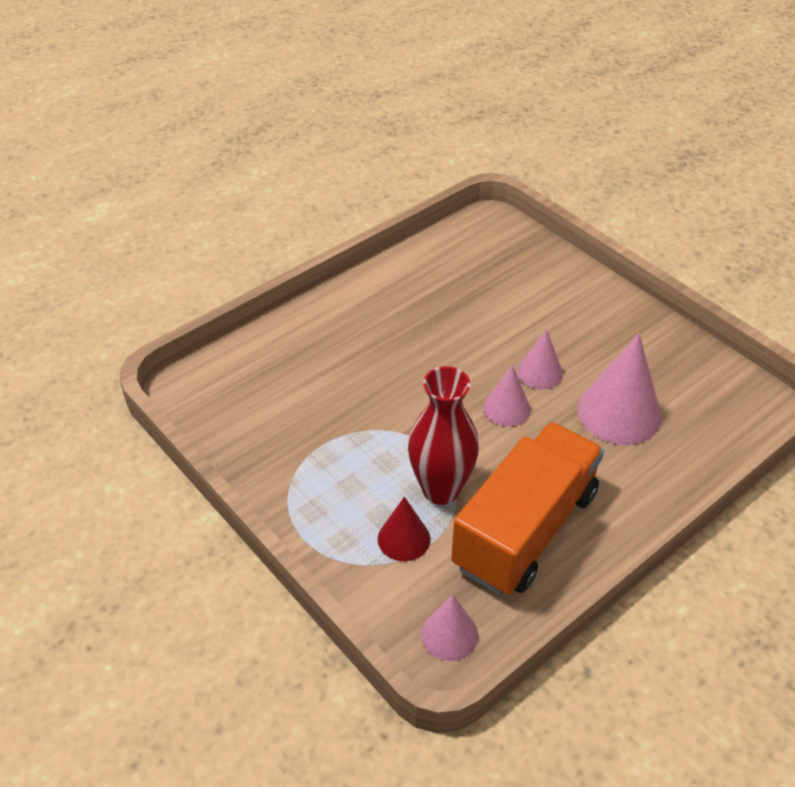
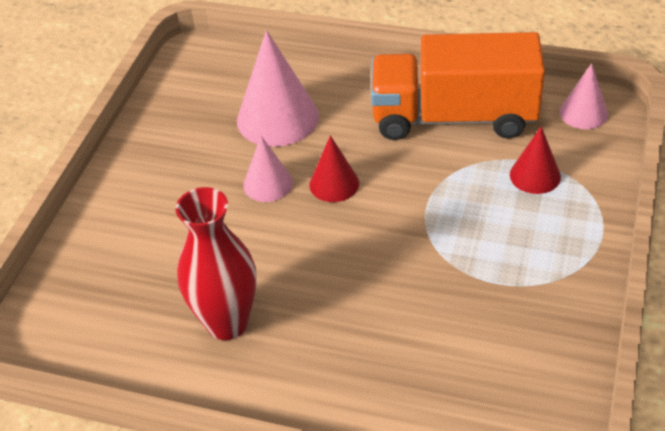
camera: 120 degrees left, 0 degrees up
(441, 489) = (465, 179): red vase -> red vase (227, 323)
(507, 408) = (334, 184): pink cone -> red cone

